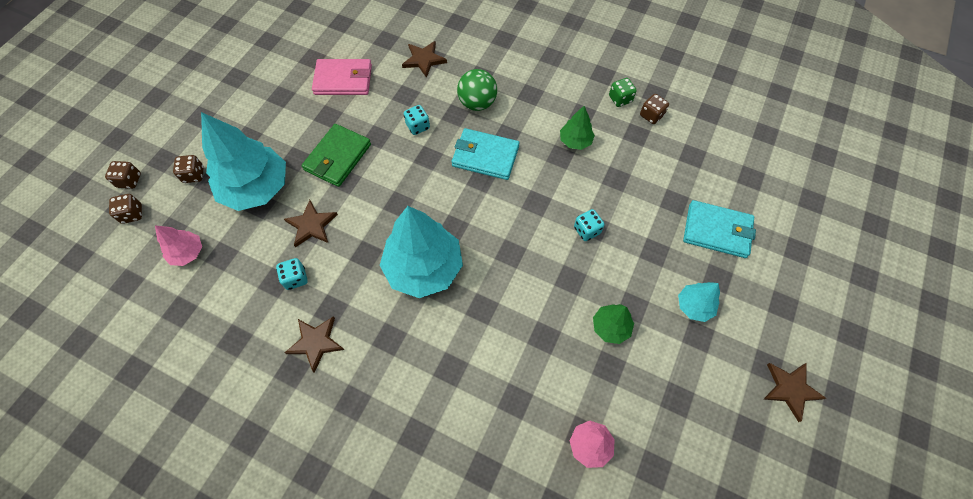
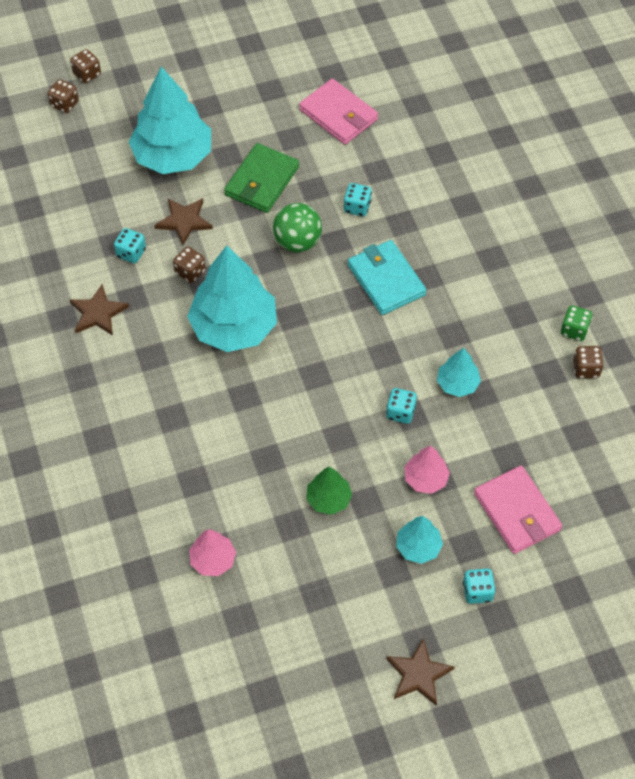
camera: 45 degrees right, 5 degrees down
(187, 253) = (75, 168): pink tree -> pink tree (425, 479)
(194, 175) = (137, 107): brown dice -> brown dice (190, 272)
(337, 157) = (262, 181): green wallet -> green wallet turned 45 degrees counterclockwise
(424, 60) = (430, 150): brown star -> none
(477, 103) = (433, 228): green ball -> green ball (297, 242)
(575, 141) = (483, 332): green tree -> none
(597, 184) = (457, 384): none -> turquoise tree
(717, 231) = (517, 512): turquoise wallet -> pink wallet
(756, 301) = (477, 591): none -> turquoise dice

